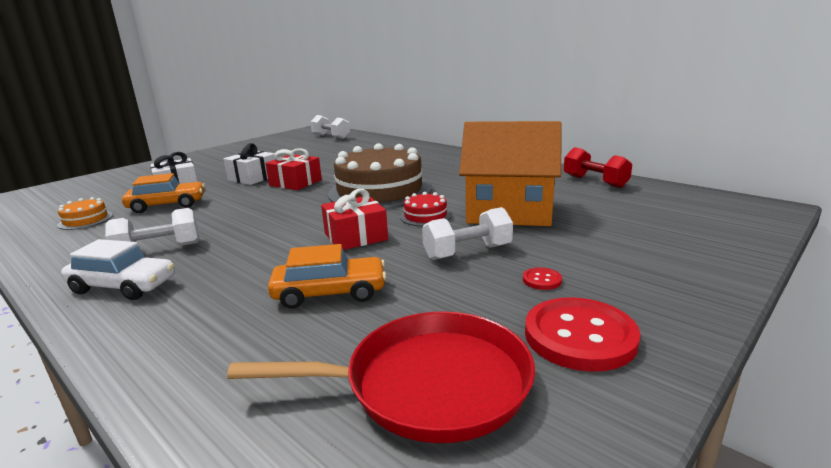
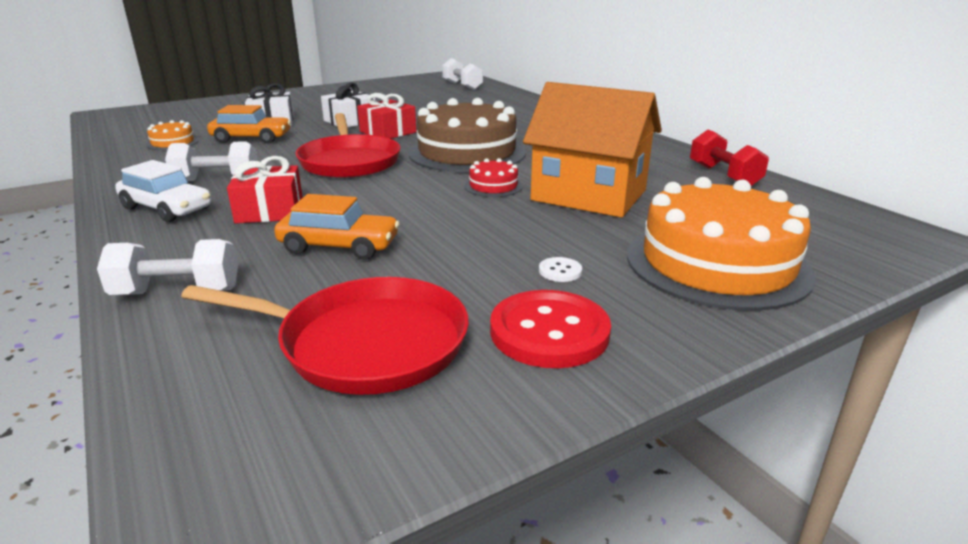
camera: 15 degrees right, 5 degrees up
(279, 213) = (349, 161): none -> red pan
(355, 236) = (405, 196): red gift -> red gift (270, 210)
(467, 252) = (506, 230): white dumbbell -> white dumbbell (177, 292)
(542, 280) = (560, 271): red button -> white button
(653, 251) = (717, 263): none -> orange cake

